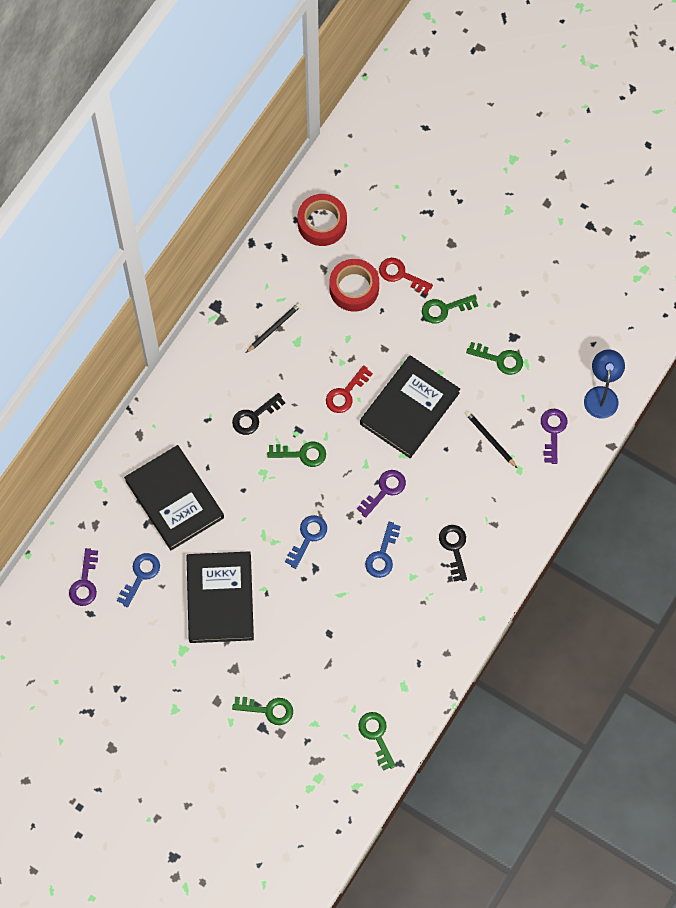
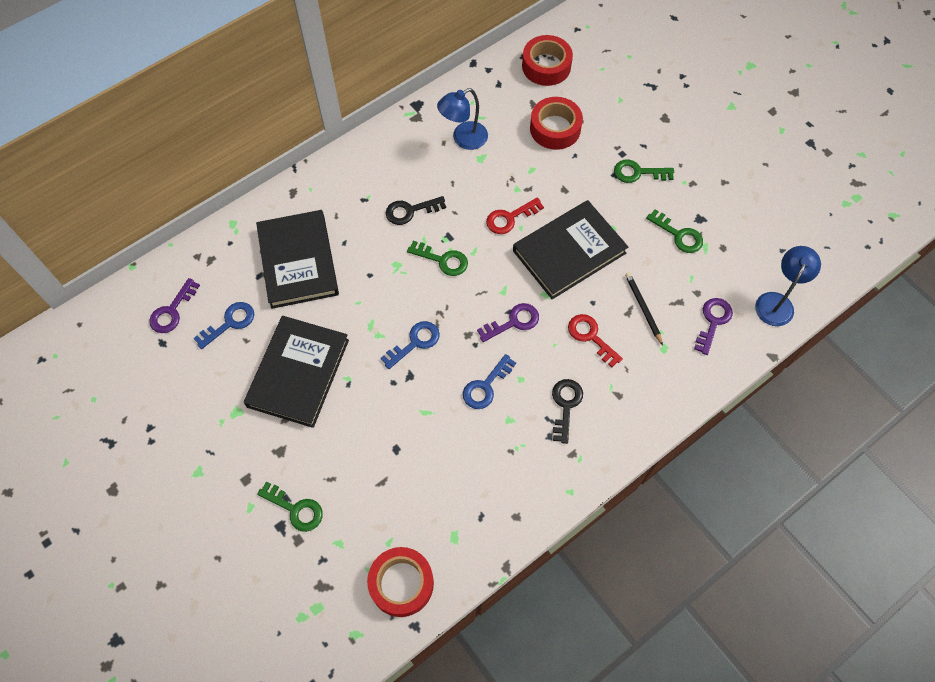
camera: 20 degrees right, 5 degrees down
(274, 328) = (463, 139): black pencil -> blue lamp
(376, 736) = (401, 583): green key -> red tape
(401, 275) = (605, 130): red key -> red key (591, 337)

